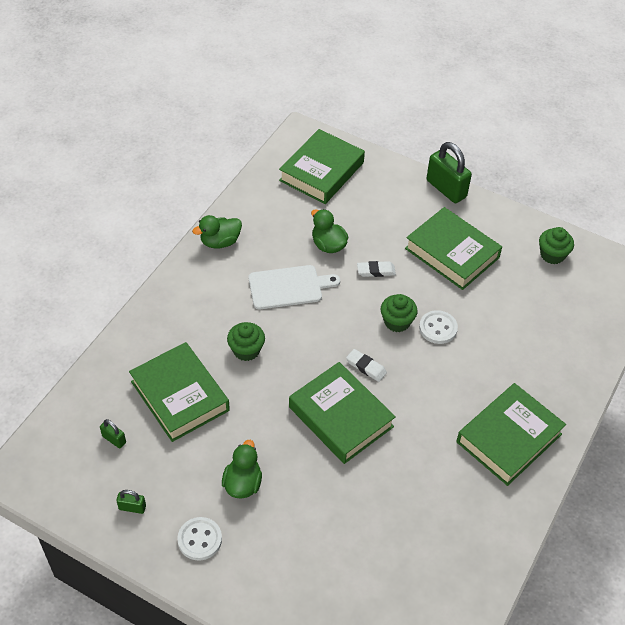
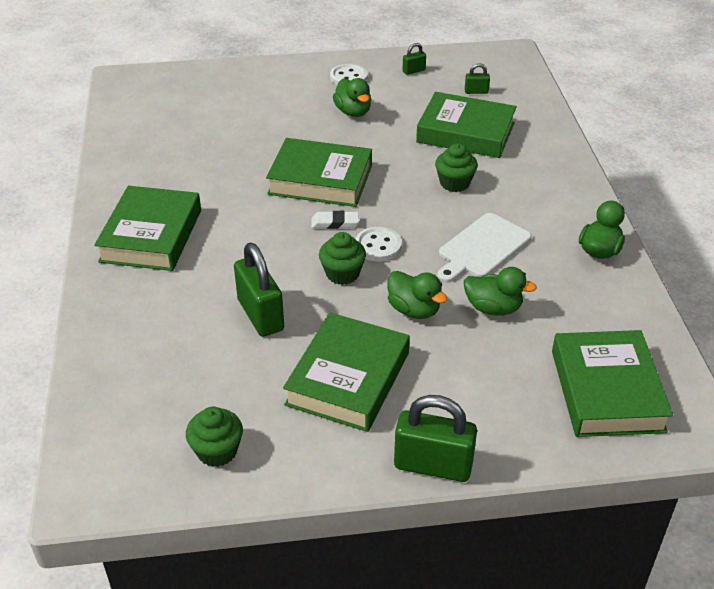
camera: 145 degrees right, 10 degrees down
(376, 271) = (414, 310): white eraser -> green duck
(438, 328) = (294, 290): white button -> white button (378, 246)
(452, 253) = (348, 378): green book -> green book turned 75 degrees counterclockwise
(473, 322) = (260, 315): none -> green padlock

